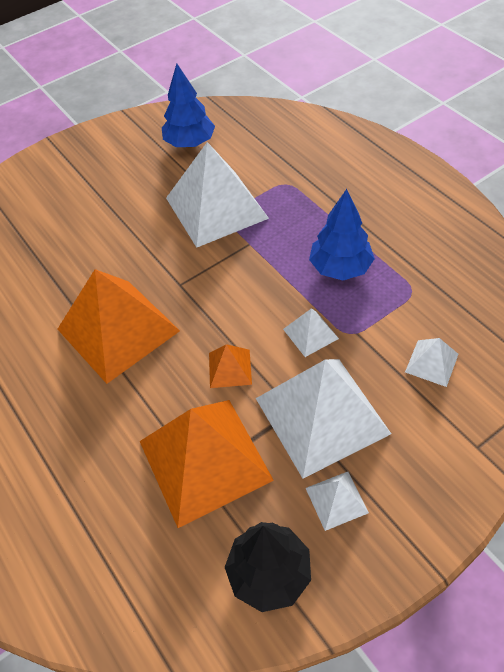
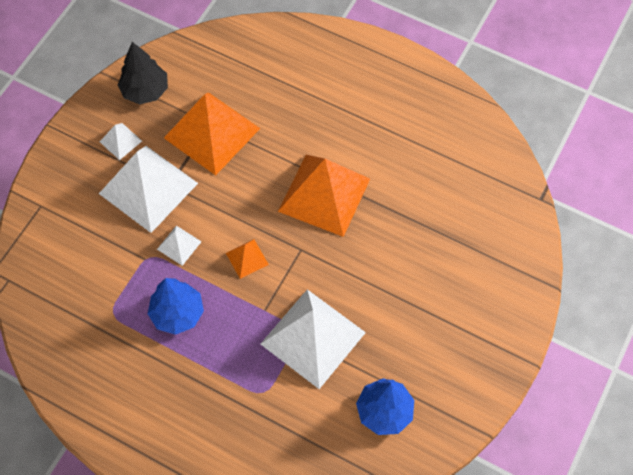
camera: 150 degrees right, 10 degrees up
(230, 368) = (226, 197): orange pyramid -> orange pyramid (247, 258)
(431, 363) = (83, 255): white pyramid -> none

